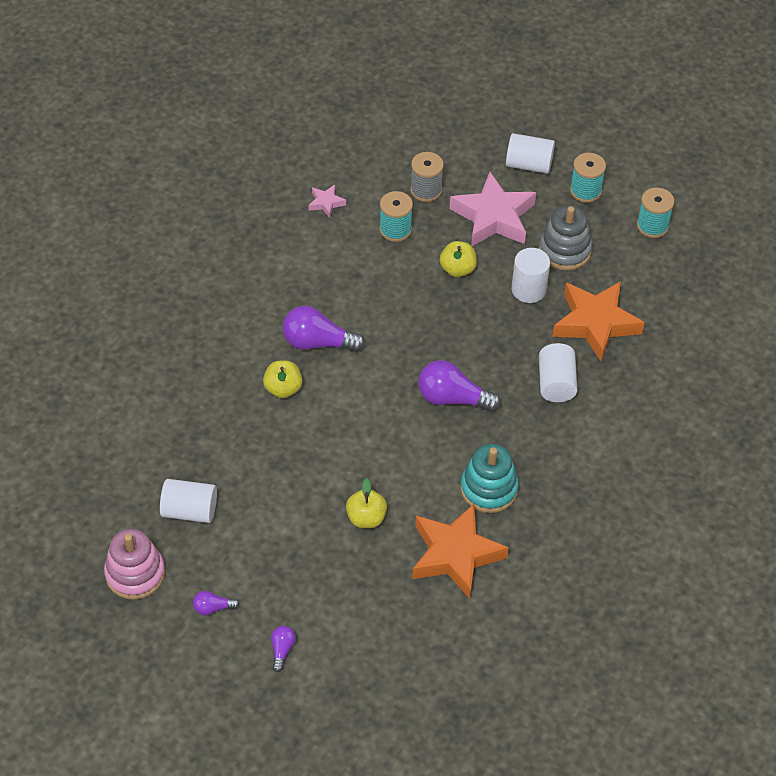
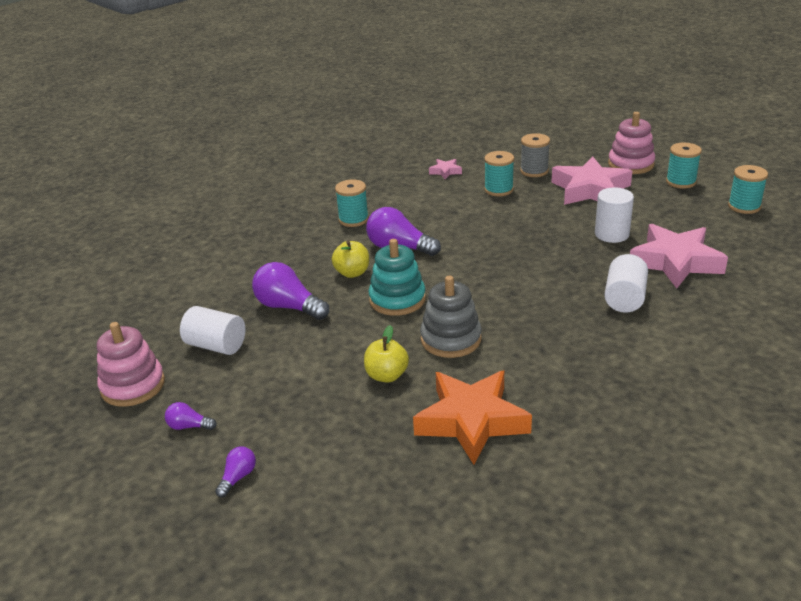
camera: 20 degrees right, 20 degrees down
(252, 304) = (353, 219): none -> turquoise spool
(453, 398) = (513, 297): purple light bulb -> purple light bulb (289, 307)
(457, 269) = (547, 216): yellow apple -> none
(489, 489) = (528, 370): turquoise stacking toy -> turquoise stacking toy (397, 299)
(529, 164) = (630, 164): white cylinder -> pink stacking toy
(564, 250) = (653, 214): grey stacking toy -> grey stacking toy (451, 339)
(595, 323) = (675, 262): orange star -> pink star

